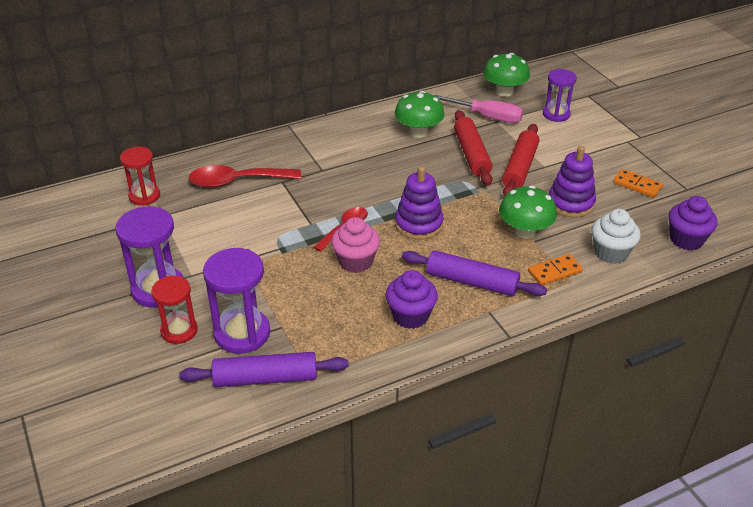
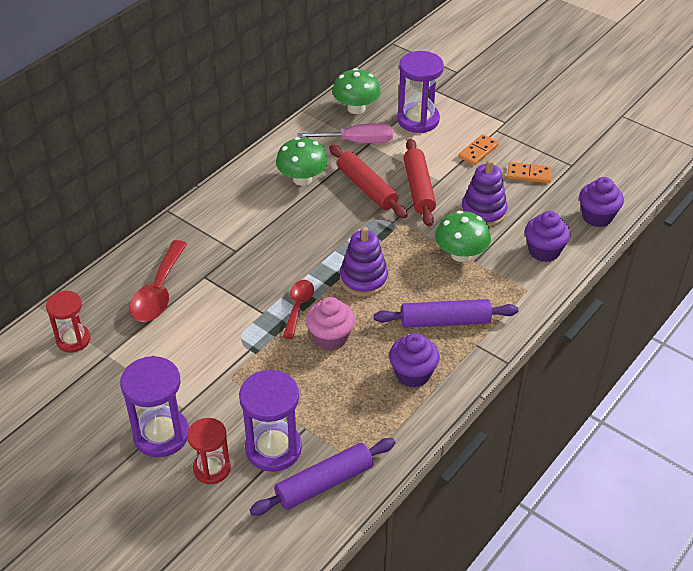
camera: 25 degrees left, 5 degrees up
(237, 182) = (158, 292): red spoon -> red spoon turned 45 degrees counterclockwise
(554, 272) = (508, 286): orange domino -> orange domino (478, 151)
(556, 114) = (418, 120): purple hourglass -> purple hourglass, size x1.53
(611, 253) = (544, 251): white cupcake -> purple cupcake

